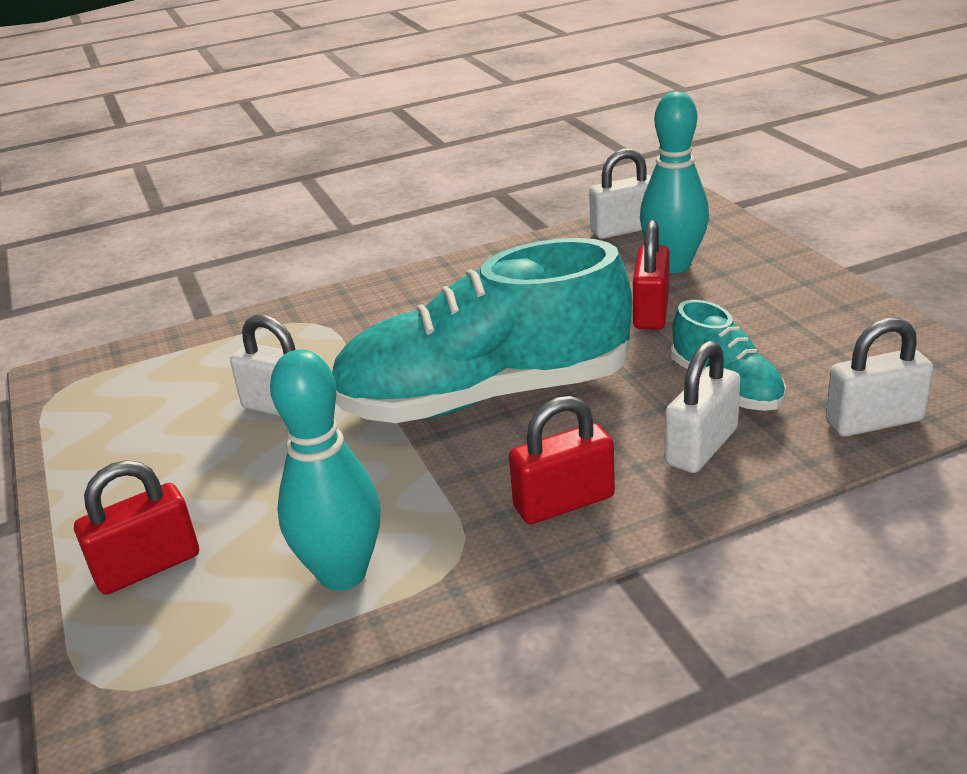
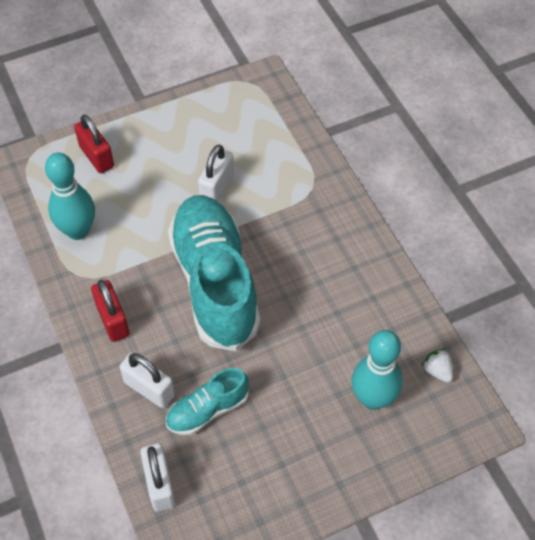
camera: 85 degrees right, 25 degrees up
(624, 229) = (437, 371): white padlock -> white strawberry
(651, 312) = (304, 377): red padlock -> none

